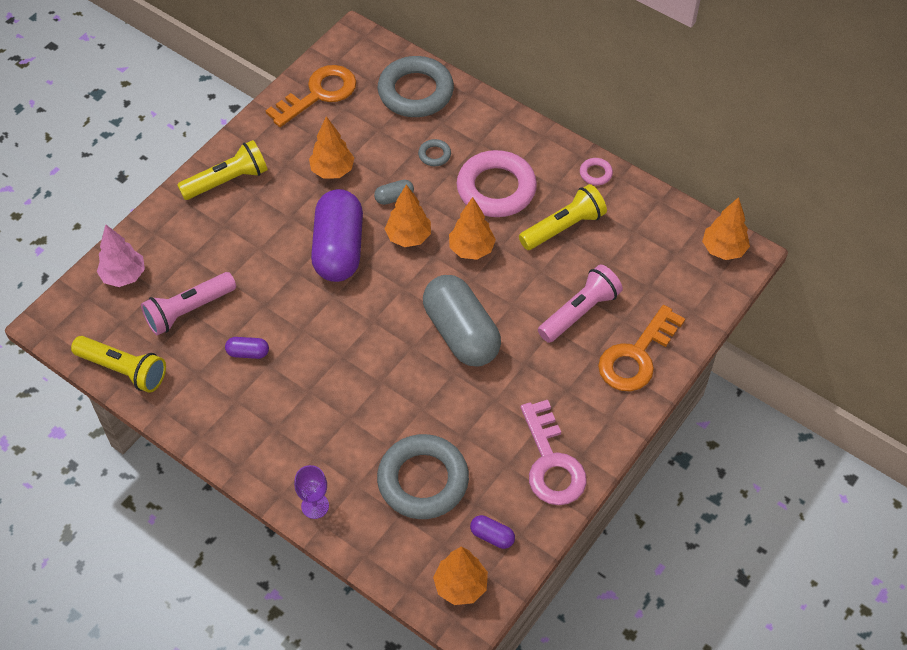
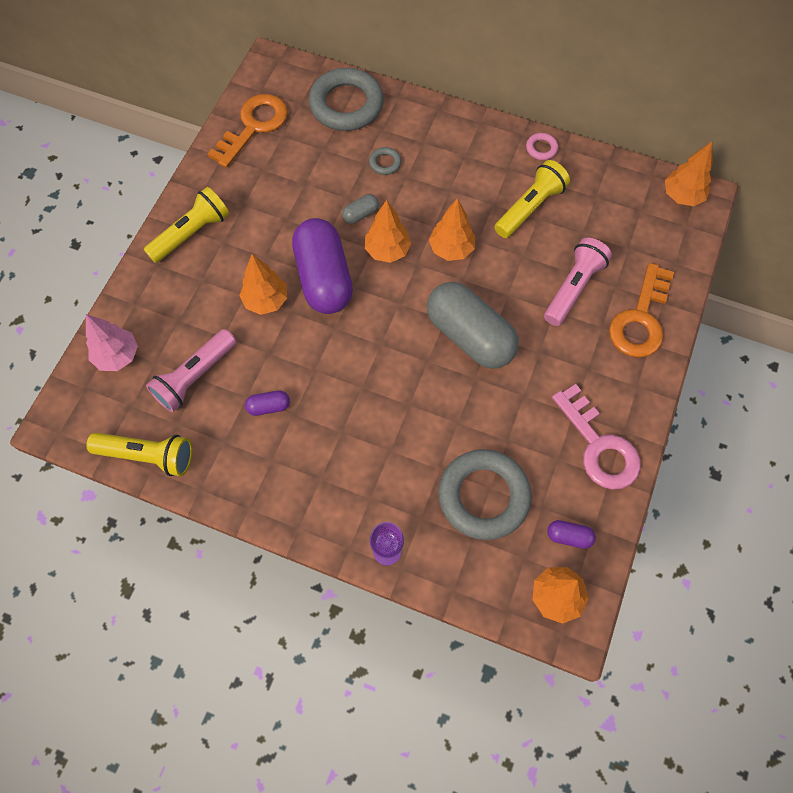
camera: 15 degrees left, 10 degrees up
(332, 171) = (292, 200): orange tree -> orange tree (266, 301)
(496, 189) = (454, 184): pink ring -> none

